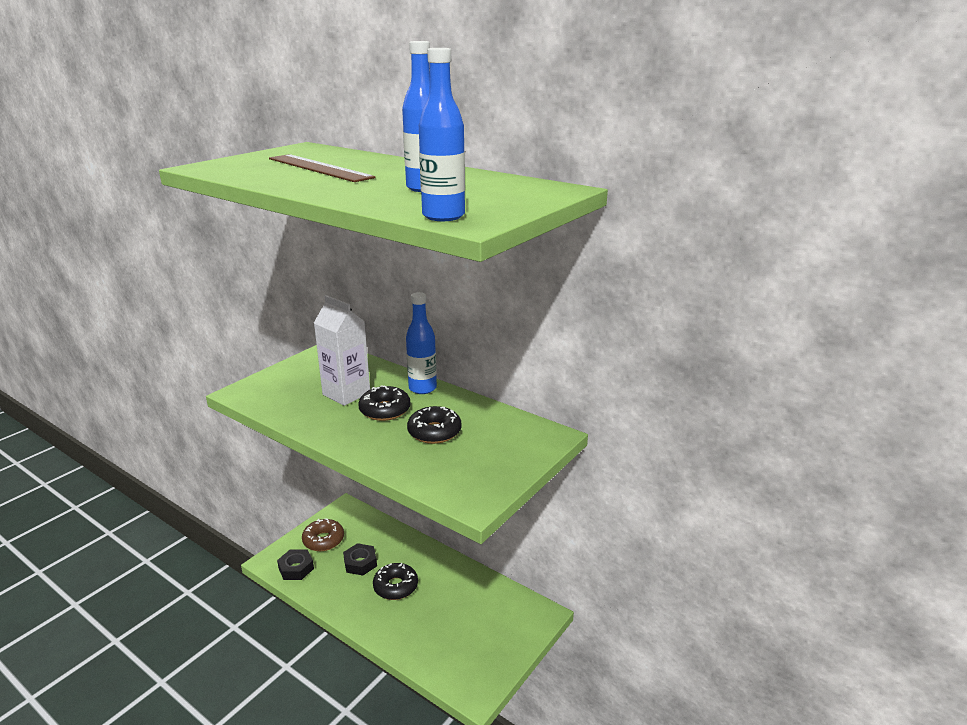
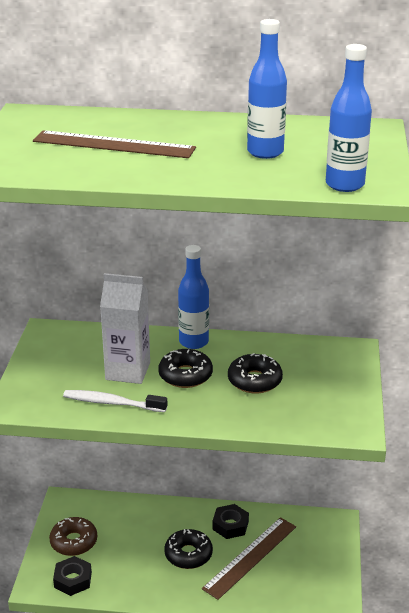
camera: 30 degrees left, 5 degrees up
(305, 412) = (112, 403): none -> white toothbrush
(360, 563) = (133, 547): black nut -> black nut (230, 525)
(442, 611) = (250, 557): none -> brown ruler

